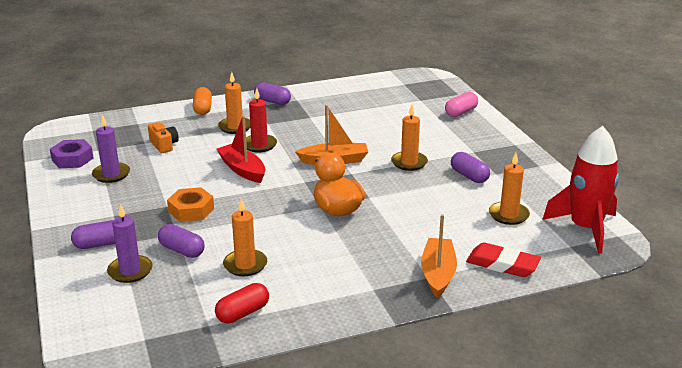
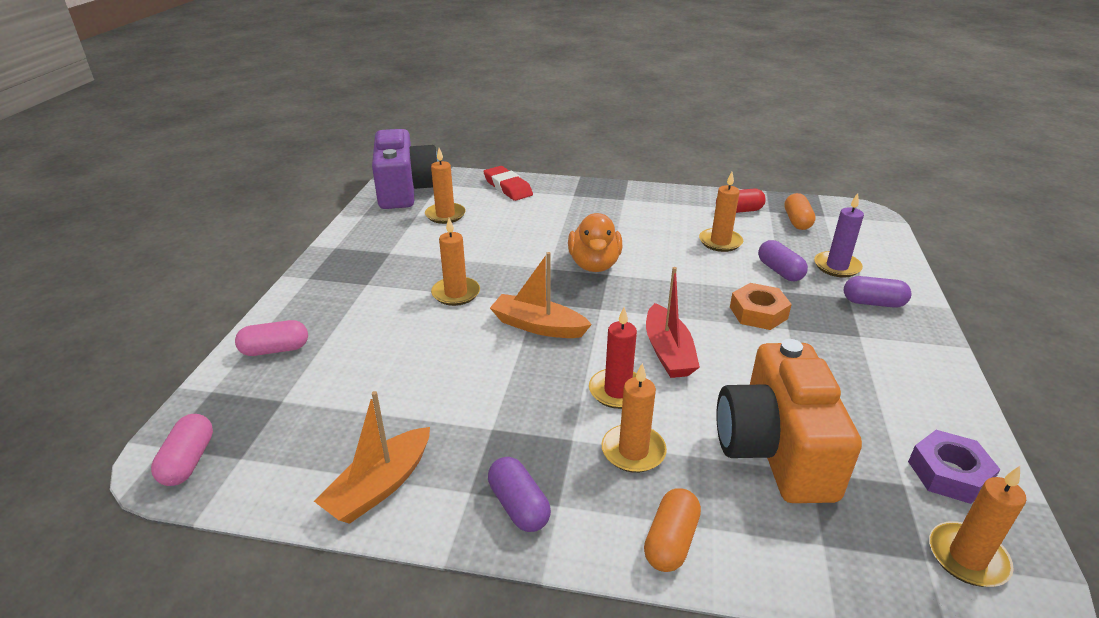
camera: 150 degrees left, 5 degrees up
(73, 135) = (967, 557): none -> orange candle
(111, 174) = (870, 409): purple candle -> none
(164, 145) = (775, 449): orange camera -> orange camera, size x2.37
(175, 318) = (797, 221): none -> orange capsule
(422, 78) = (188, 461): none -> pink capsule
(438, 274) = (563, 195): orange boat -> orange boat (379, 486)
(469, 176) = (419, 258): purple capsule -> none
(585, 228) = (405, 190): red rocket -> purple camera

